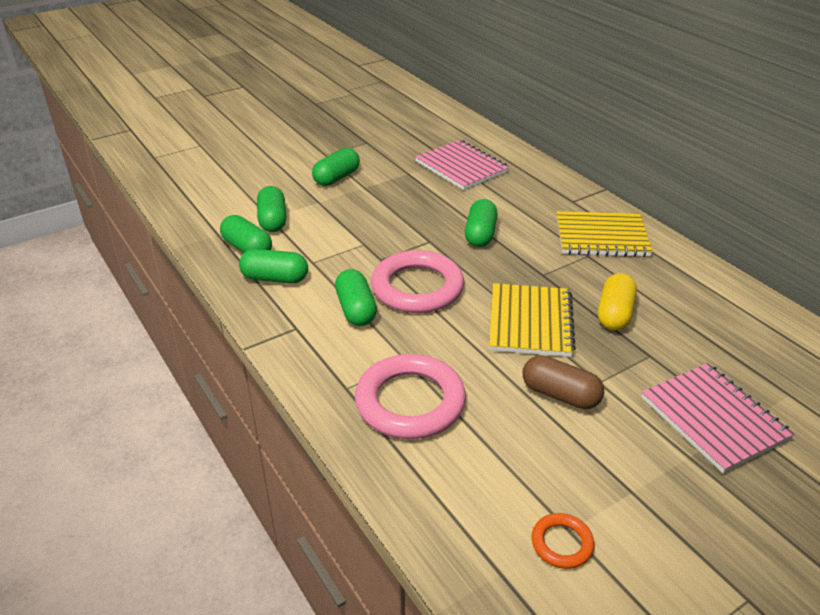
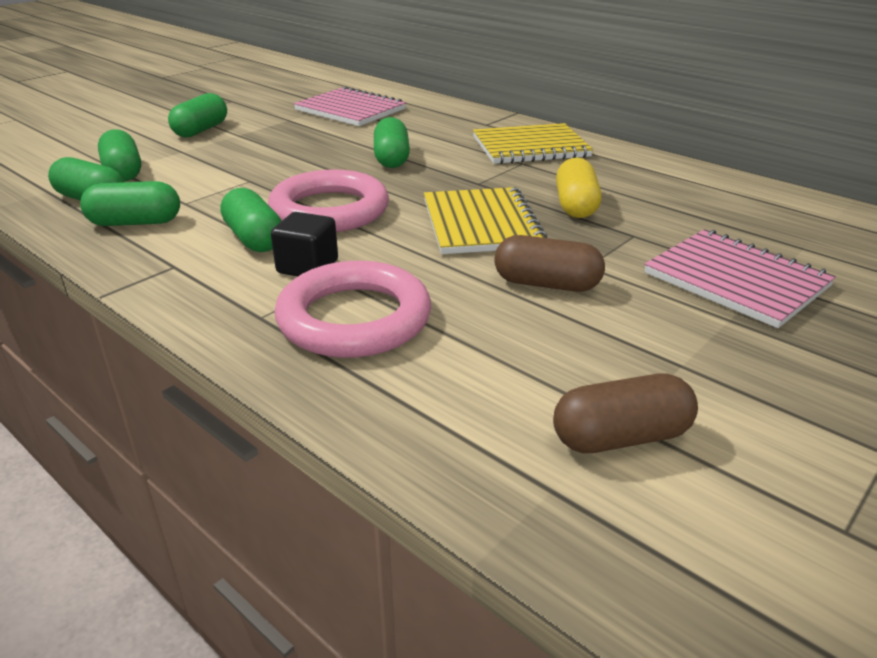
camera: 15 degrees left, 5 degrees down
(388, 345) = (307, 267): none -> black cube
(562, 543) = (620, 437): orange ring -> brown capsule

